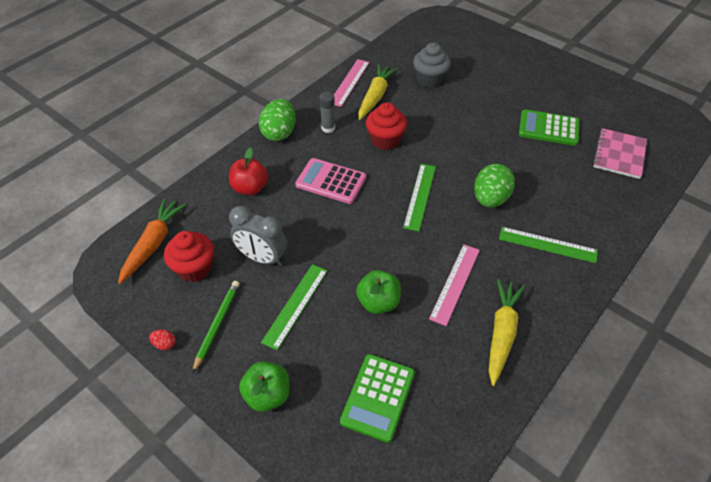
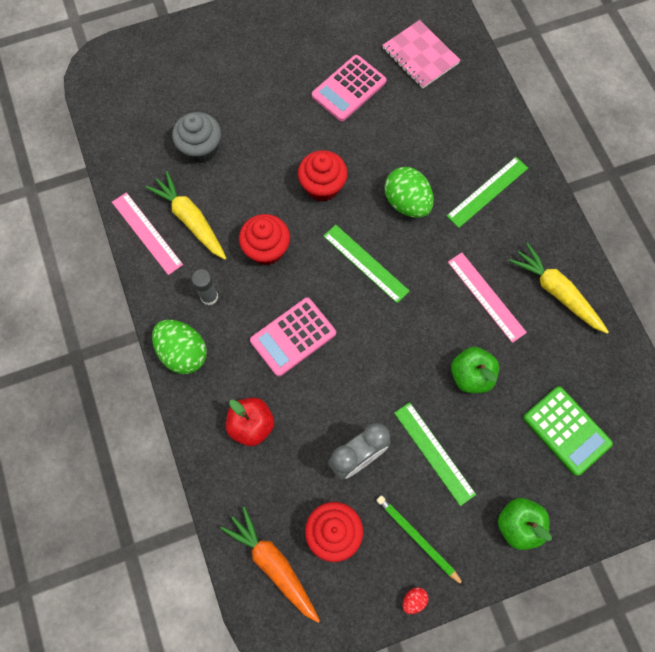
camera: 60 degrees left, 20 degrees up
(458, 147) = (322, 186): none -> red cupcake
(548, 128) = (349, 89): green calculator -> pink calculator

